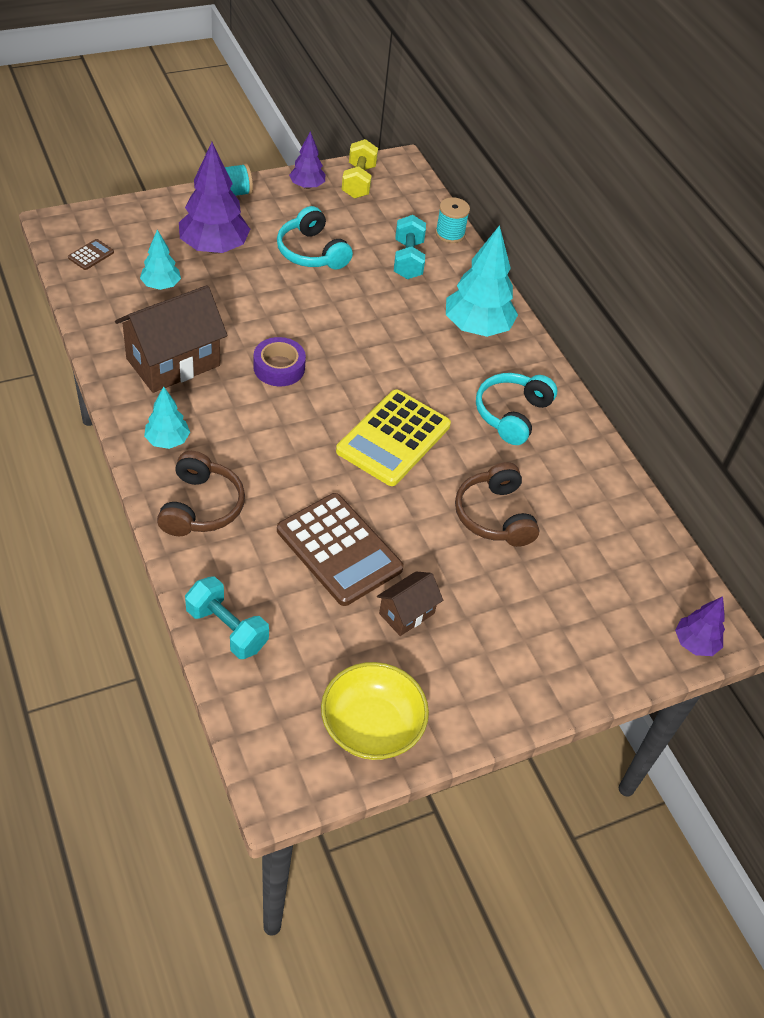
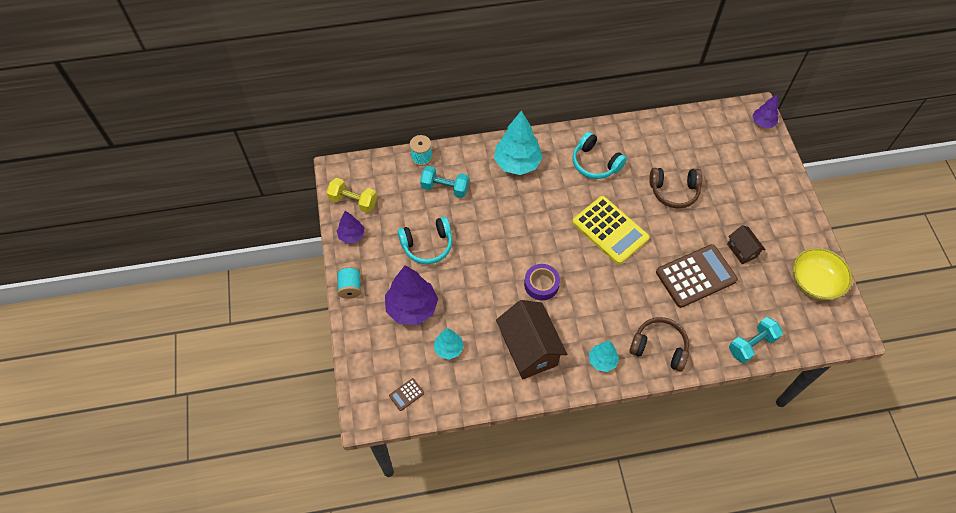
camera: 70 degrees left, 10 degrees up
(91, 255) = (406, 394): brown calculator -> brown calculator turned 90 degrees counterclockwise

